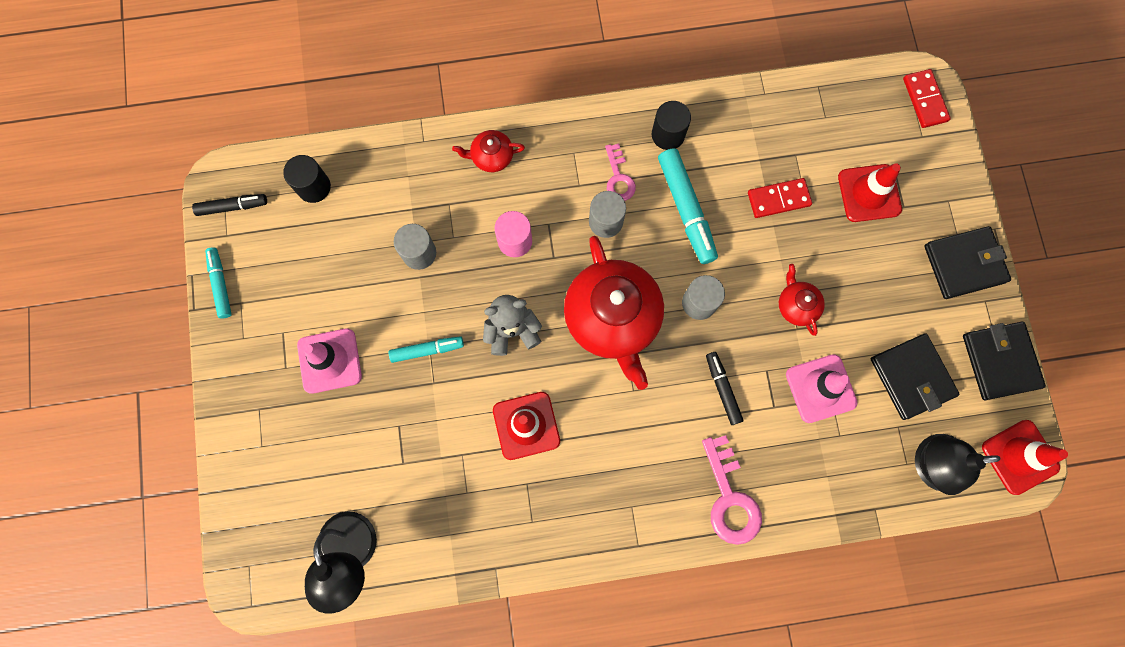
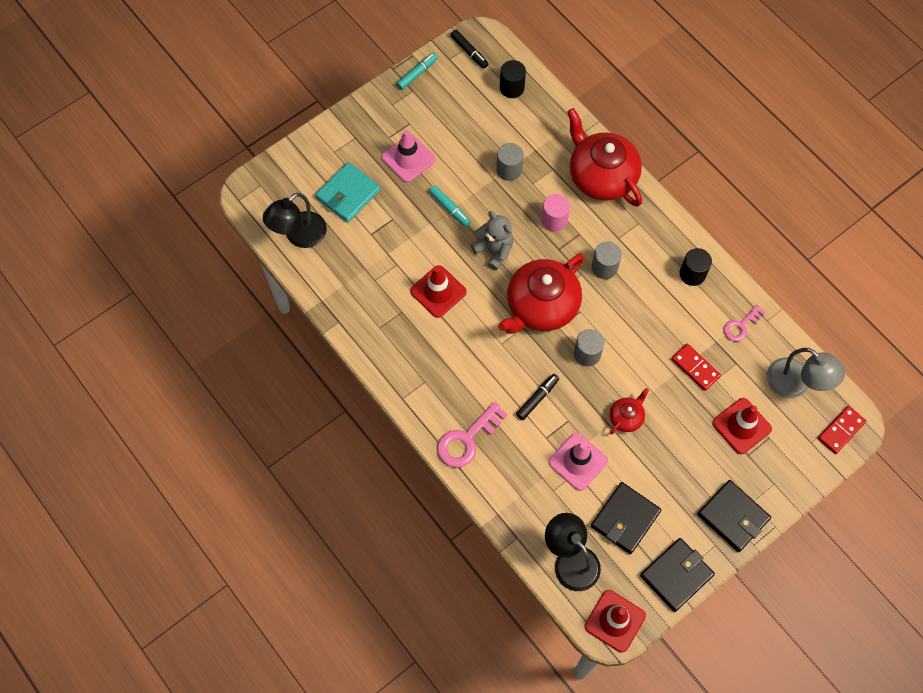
camera: 60 degrees right, 10 degrees down
(332, 461) = (348, 194): none -> turquoise wallet
(491, 157) = (601, 176): red teapot -> red teapot, size x2.18
(618, 177) = (640, 259): pink key -> pink key (740, 326)
(686, 209) = (647, 312): turquoise marker -> none
(851, 111) = (796, 384): none -> grey lamp

